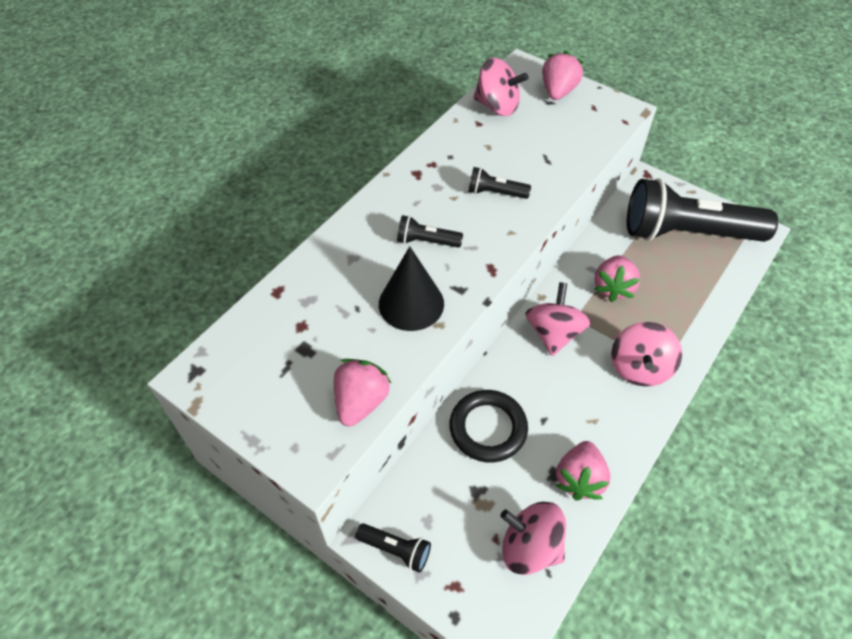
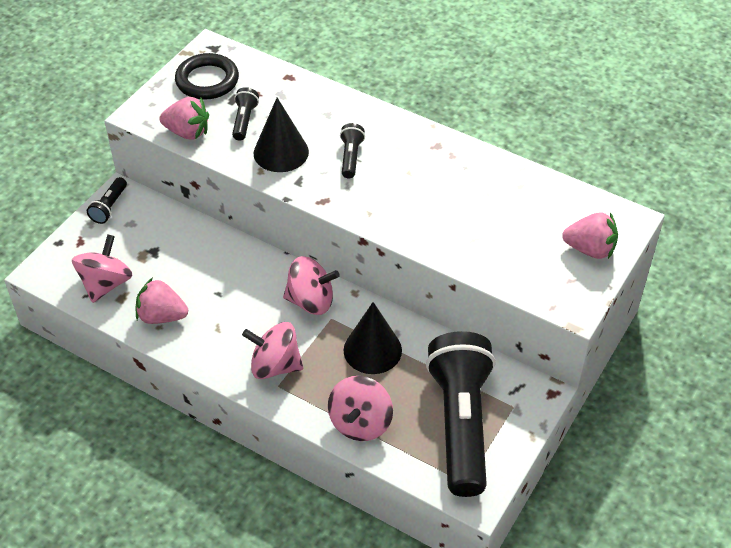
camera: 85 degrees right, 5 degrees down
(488, 428) = (209, 256): black ring -> black ring (207, 80)
(495, 193) = (419, 200): black flashlight -> black flashlight (244, 120)
(497, 106) = (551, 199): pink spinning top -> pink spinning top (360, 423)
(613, 287) = (372, 350): pink strawberry -> black cone

